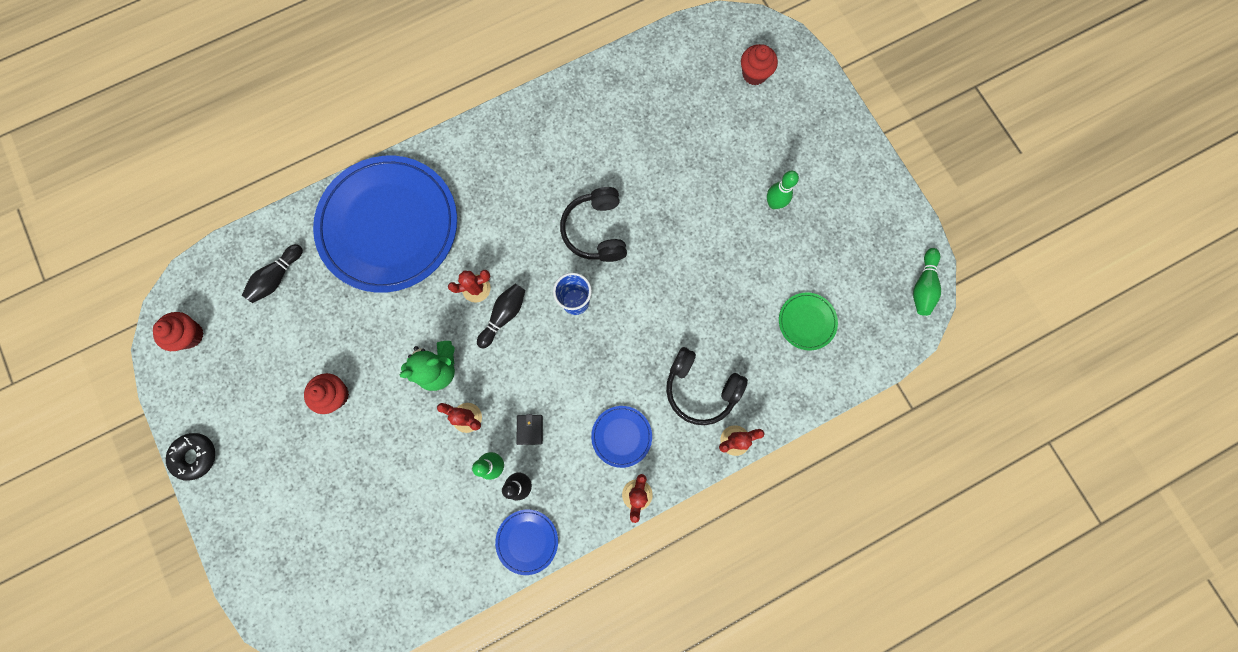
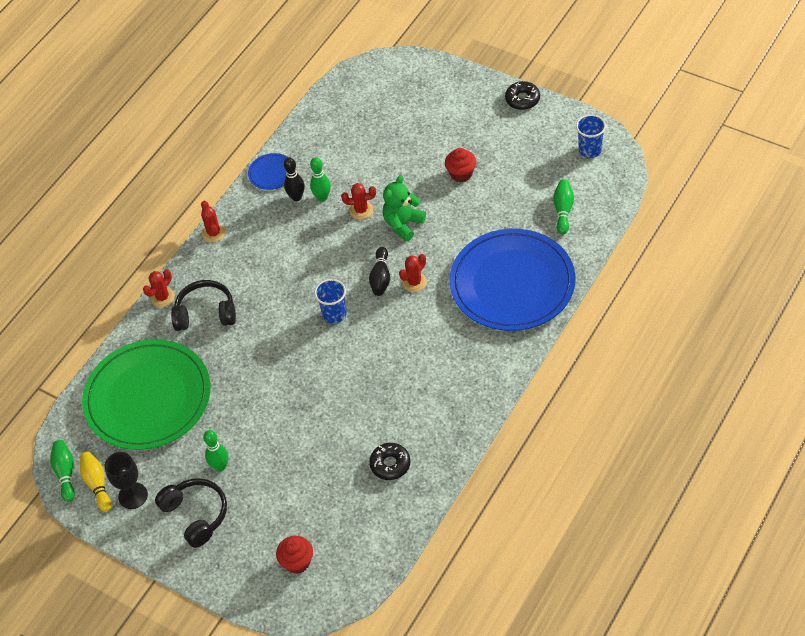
camera: 155 degrees right, 25 degrees down
(190, 335) = (590, 150): red cupcake -> blue cup
(277, 277) = (563, 210): black bowling pin -> green bowling pin
(530, 429) = (312, 227): black wallet -> none
(596, 231) = (352, 367): black headphones -> black headphones (196, 515)
(621, 436) = (245, 257): blue plate -> none
(624, 113) = (390, 464): none -> black donut
(807, 322) = (148, 398): green plate -> green plate, size x2.48
(868, 223) = (133, 496): none -> black goblet
(897, 255) = (97, 484): none -> yellow bowling pin

